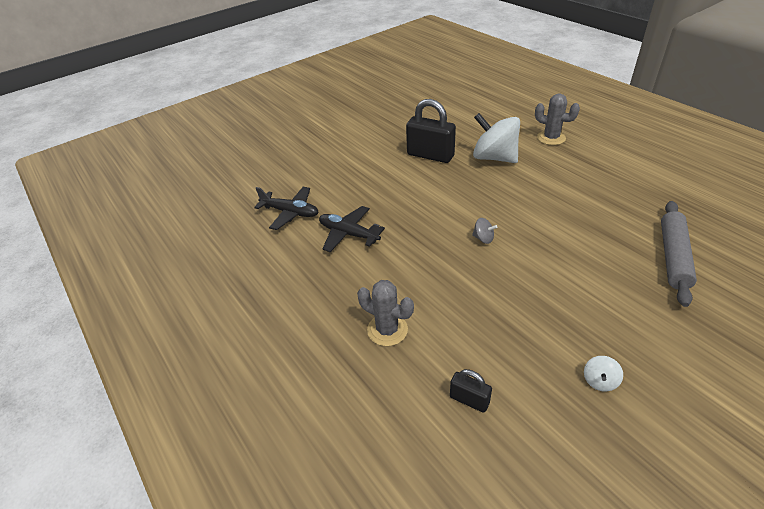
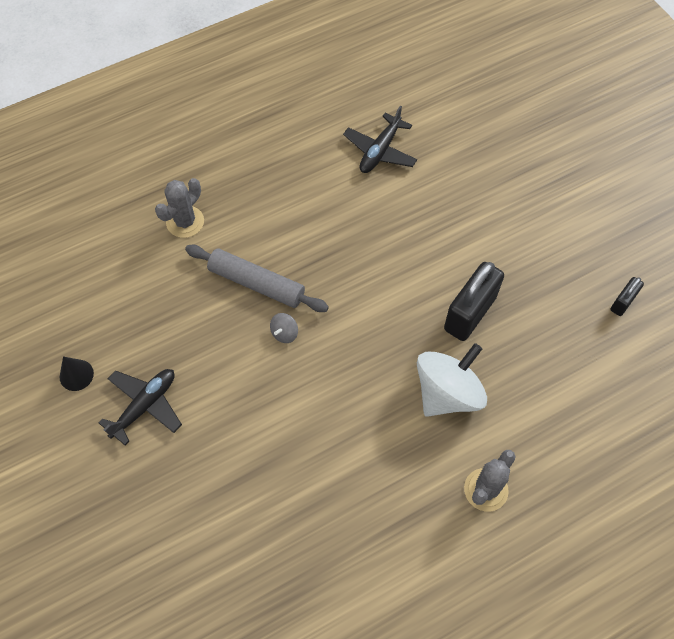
camera: 95 degrees right, 20 degrees up
(349, 234) = (328, 203): black plane -> black plane (145, 406)
(469, 400) = (94, 270): black padlock -> black padlock (622, 302)
(599, 381) = (76, 375): white spinning top -> black cone
(673, 257) = (198, 525): grey rolling pin -> grey rolling pin (256, 283)

